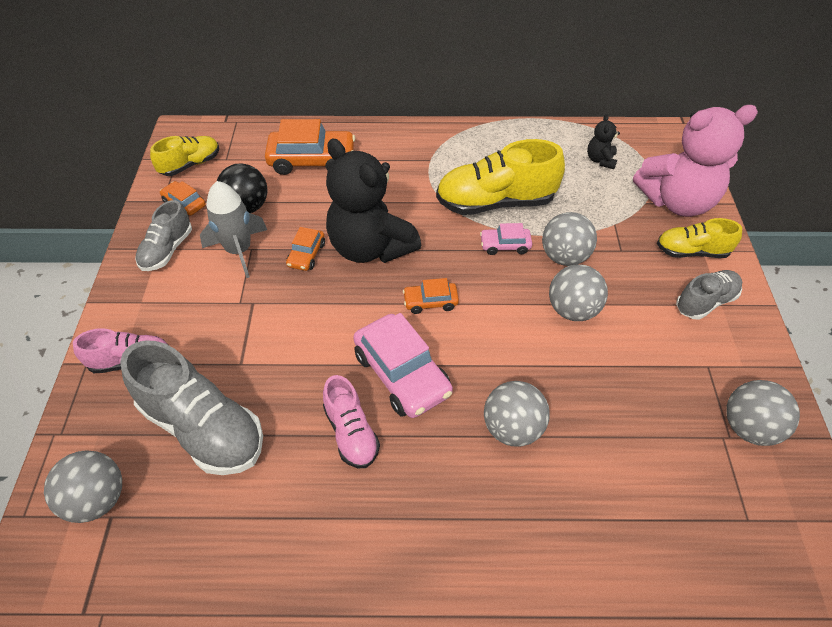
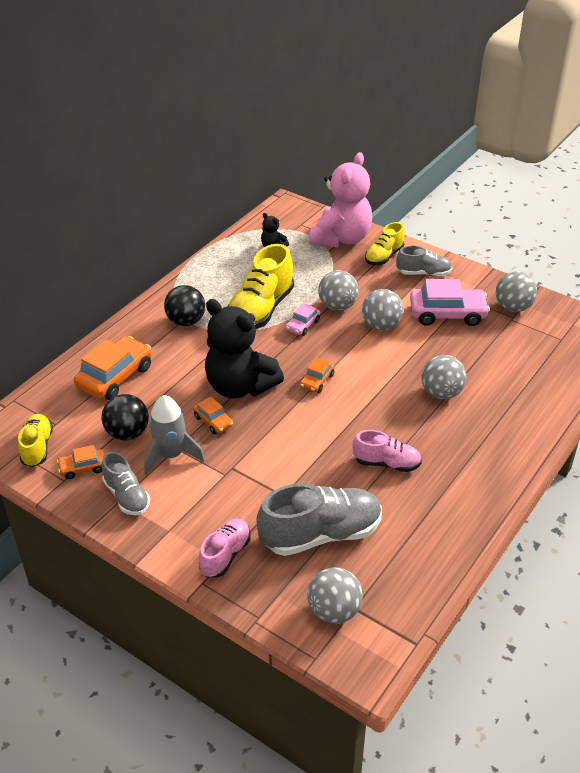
camera: 55 degrees left, 10 degrees down
(370, 247) = (240, 386): black teddy bear -> black teddy bear turned 45 degrees clockwise
(402, 374) = (362, 420): pink car -> pink car (447, 314)
(426, 162) = (186, 321): none -> black ball
(705, 302) = (423, 273): grey shoe -> grey shoe turned 90 degrees clockwise

